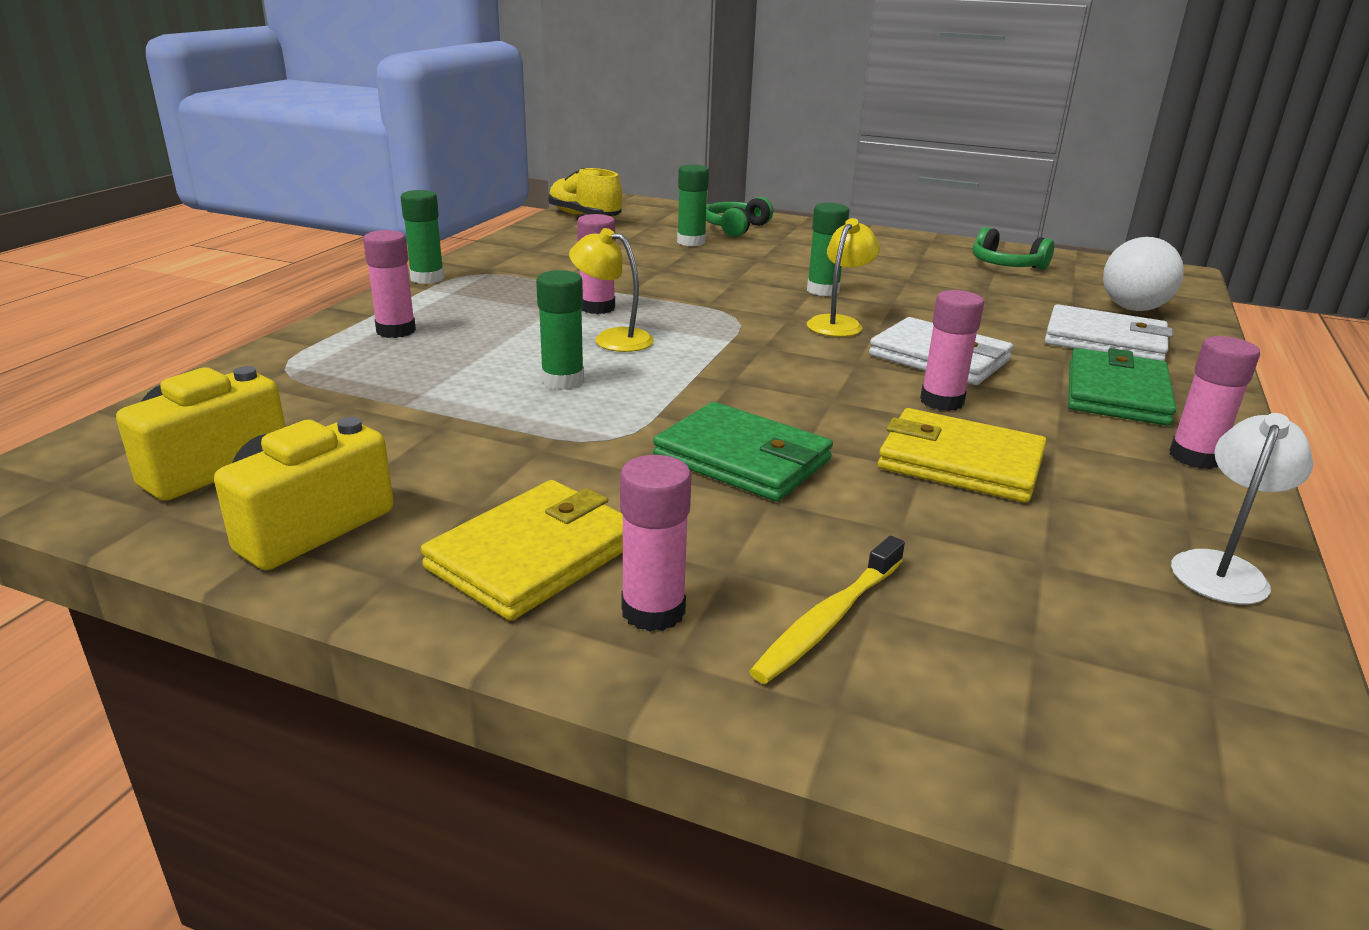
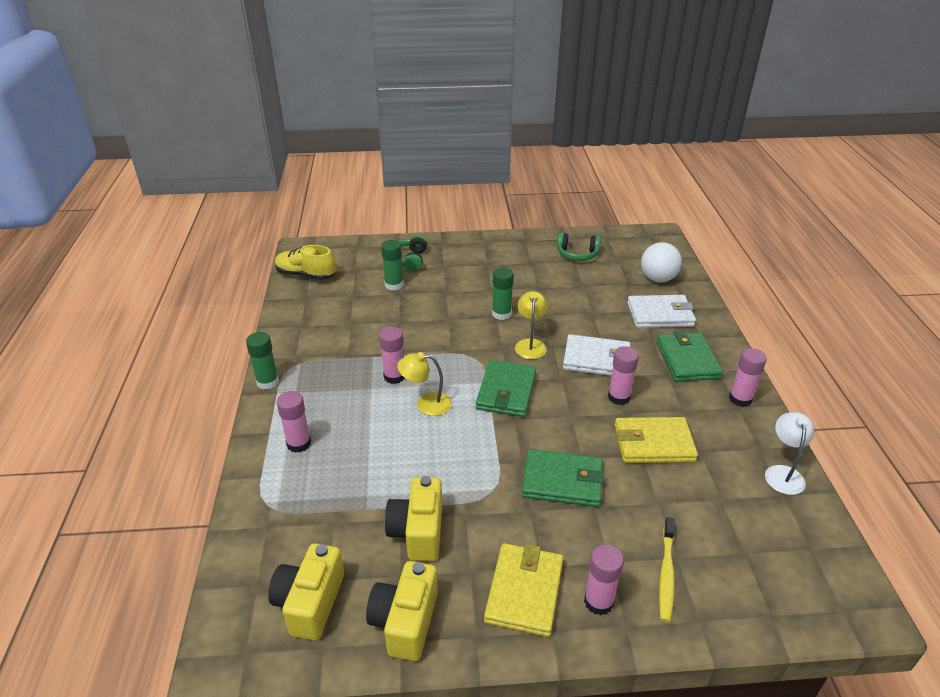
camera: 25 degrees left, 10 degrees up
(448, 445) = (418, 531): none -> yellow camera
(563, 380) = (430, 453): green glue stick -> none
(749, 354) = (506, 391): none -> green wallet

